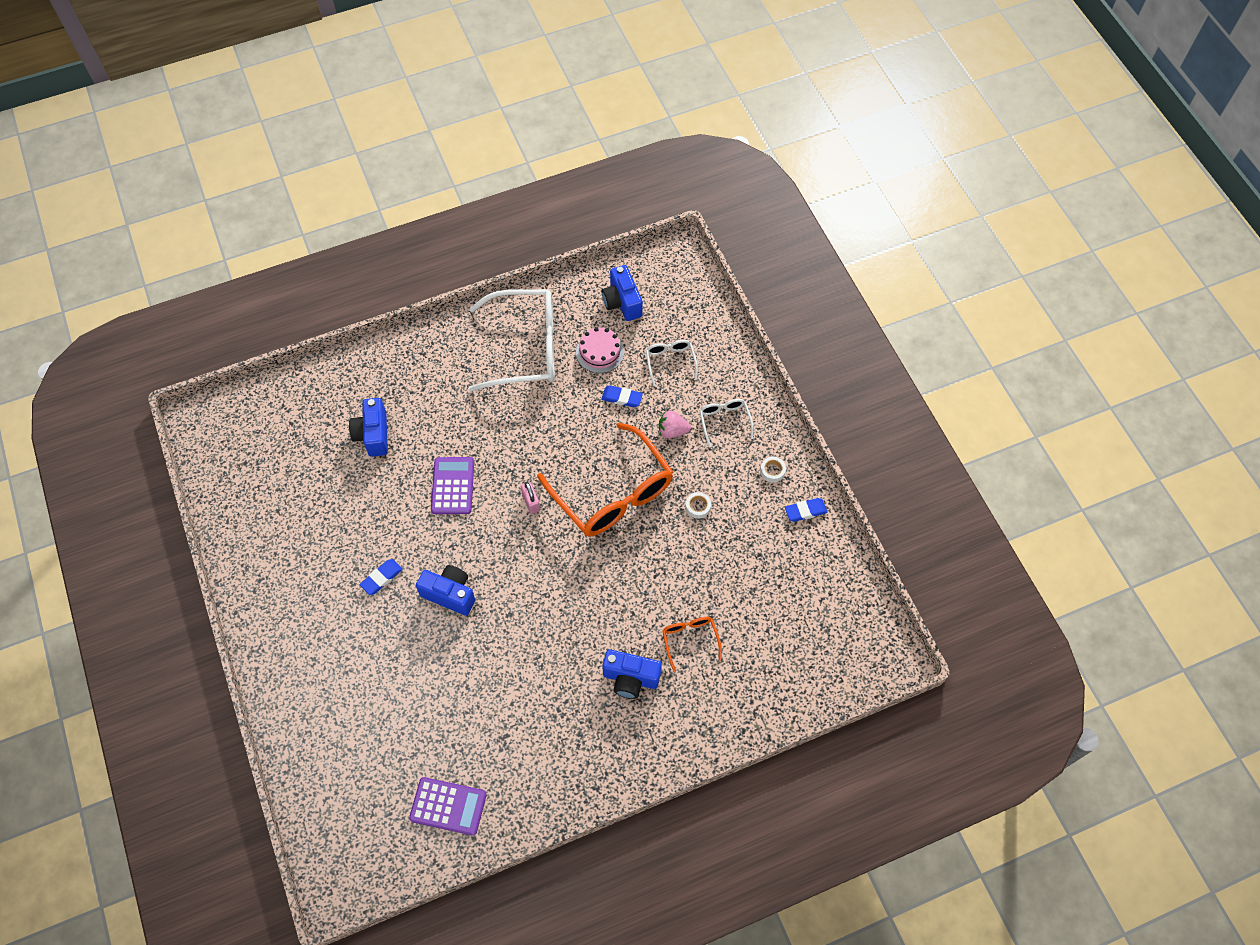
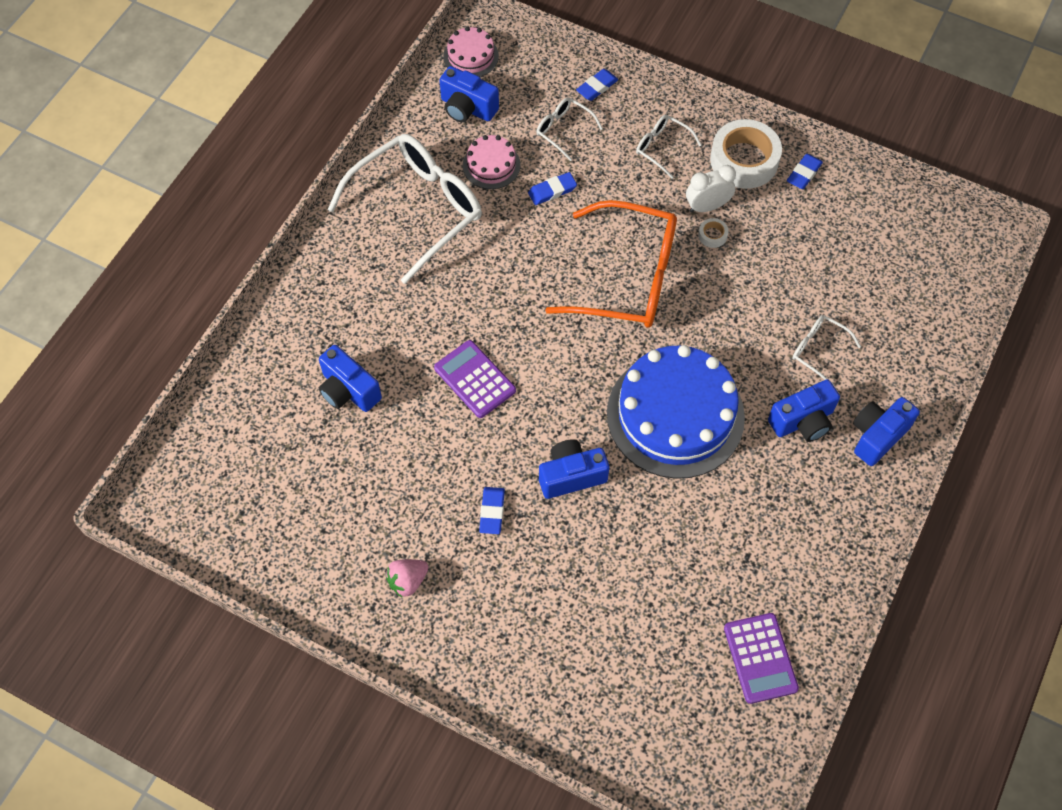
camera: 40 degrees left, 0 degrees up
(448, 806) = (760, 658): purple calculator -> purple calculator turned 105 degrees clockwise
(531, 502) = (562, 339): pink padlock -> none
(552, 607) = (675, 415): none -> blue cake
(659, 268) = (471, 56): none -> pink cake
(670, 729) = (877, 436): none -> blue camera
(672, 431) = (626, 187): pink strawberry -> pink strawberry (407, 581)
(690, 640) = (818, 350): orange glasses -> white glasses
(714, 484) = (707, 206): none -> white clock
(722, 347) = (597, 87): none -> blue eraser
(772, 471) = (744, 160): white tape -> white tape, size x2.41

